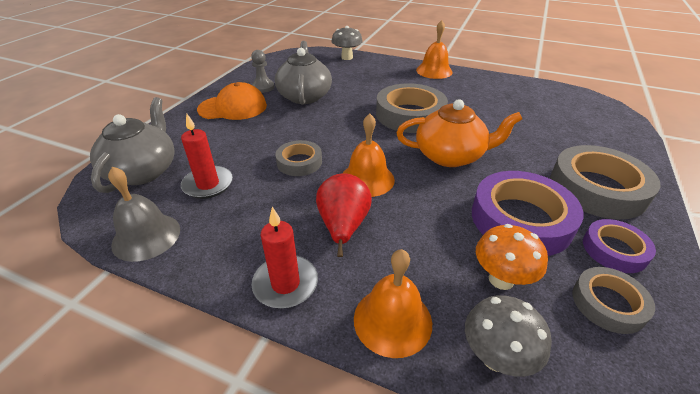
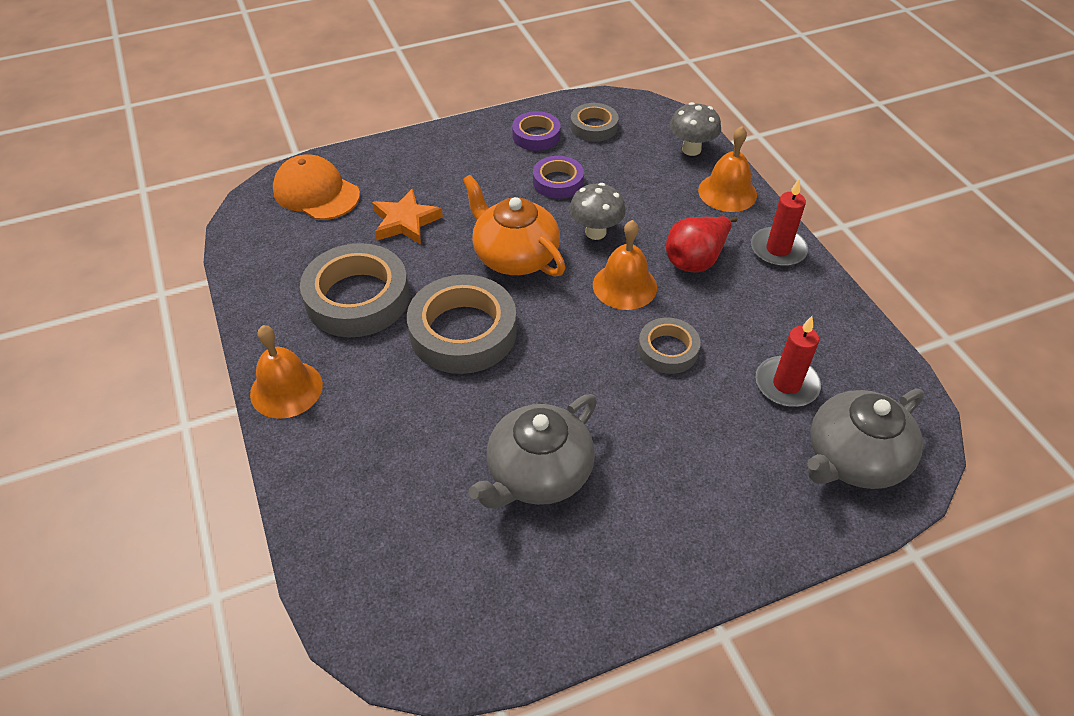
camera: 135 degrees left, 10 degrees up
(146, 236) = (873, 358): grey bell -> none
(233, 107) = (665, 524): orange cap -> orange cap (316, 192)
(263, 87) = (575, 553): grey pawn -> none
(347, 57) = (334, 545): grey mushroom -> grey mushroom (595, 232)
(501, 279) = (633, 168): orange mushroom -> none
(521, 219) = (558, 182): purple tape -> purple tape, size x0.55
(532, 136) = (405, 222): none -> orange star
(597, 188) = (461, 160): grey tape -> grey tape (357, 298)

